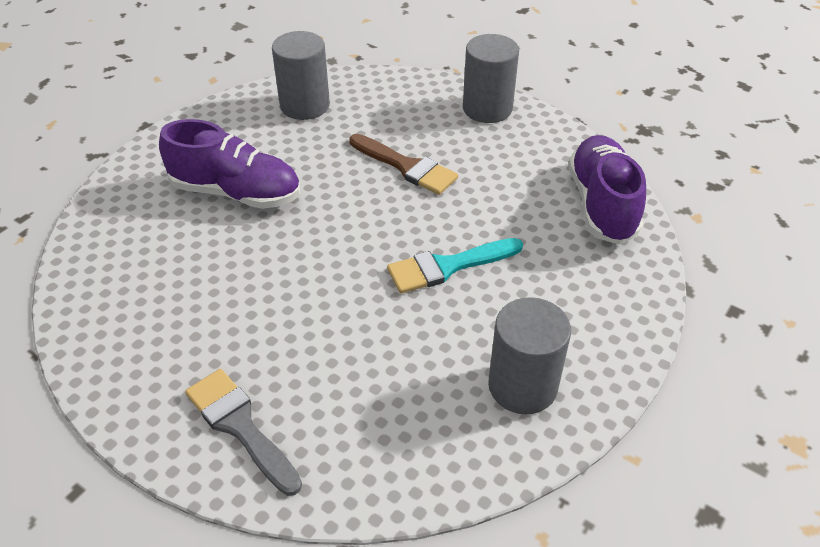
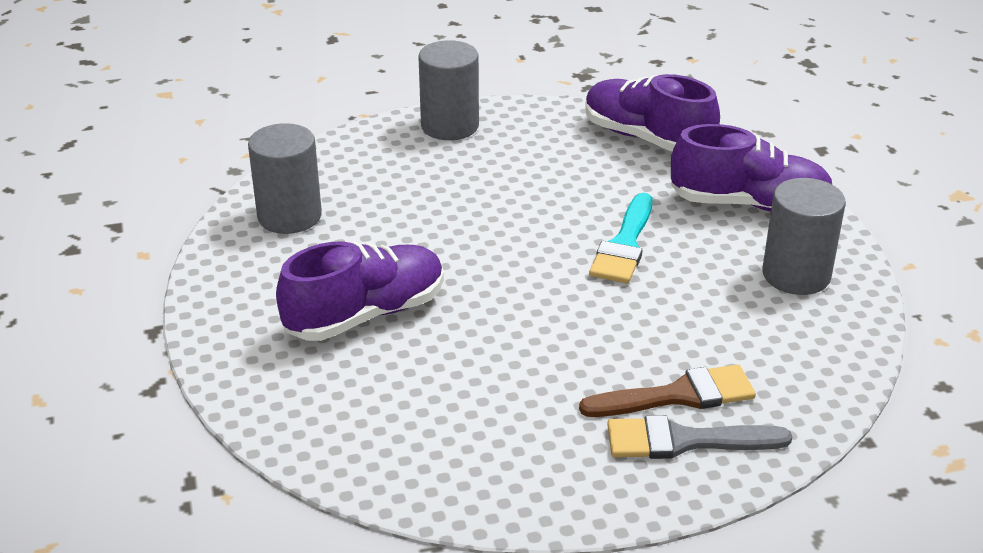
camera: 50 degrees left, 10 degrees down
(407, 167) = (468, 204): brown brush -> brown brush (678, 395)
(587, 307) = (749, 204): none -> purple shoe

